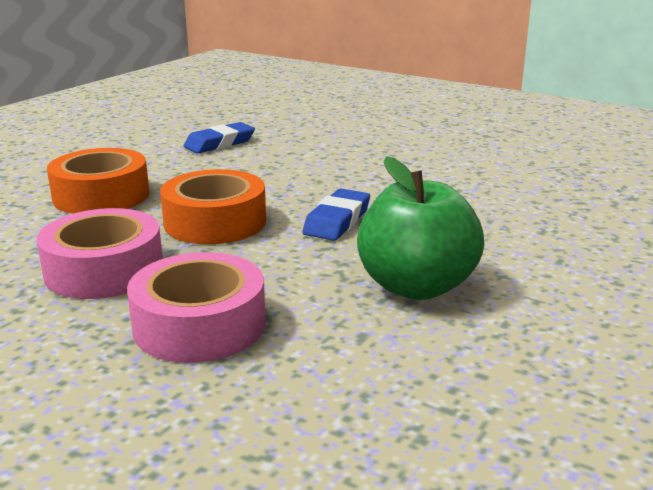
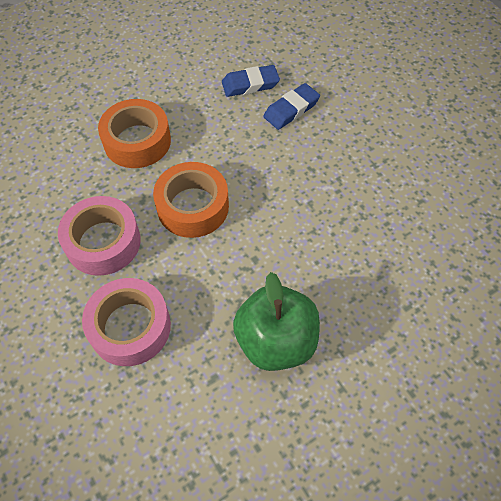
camera: 25 degrees right, 35 degrees up
(337, 221) = (272, 236): blue eraser -> blue eraser (291, 109)

